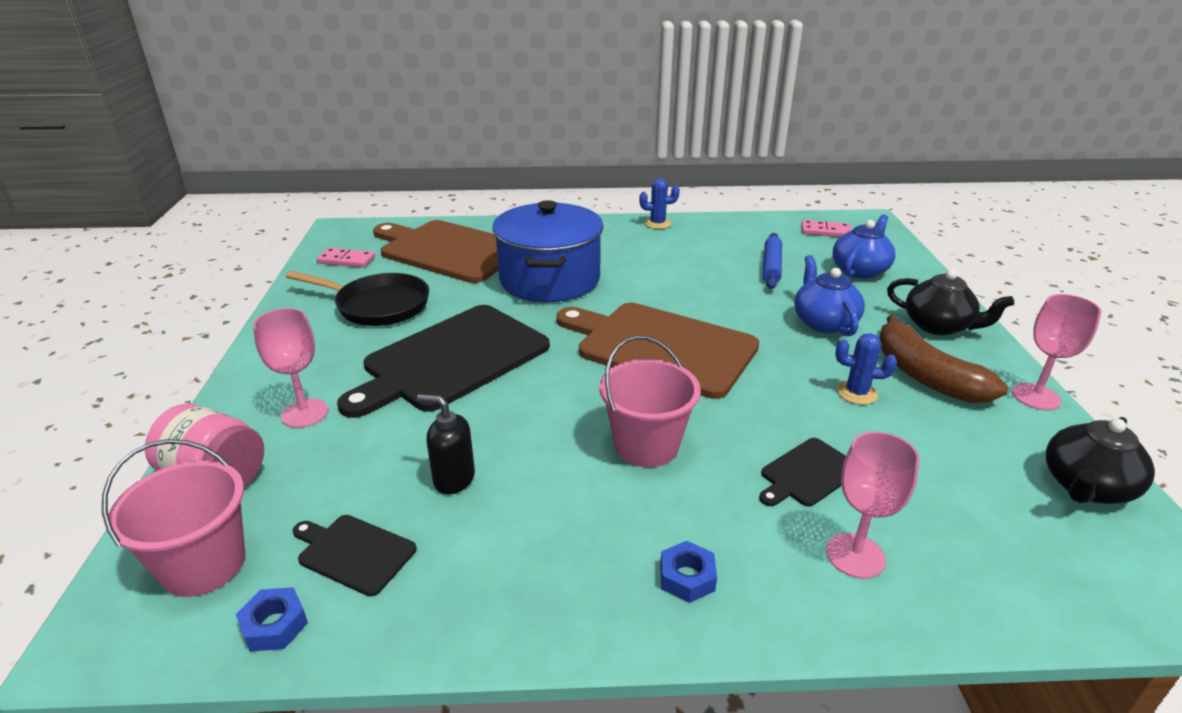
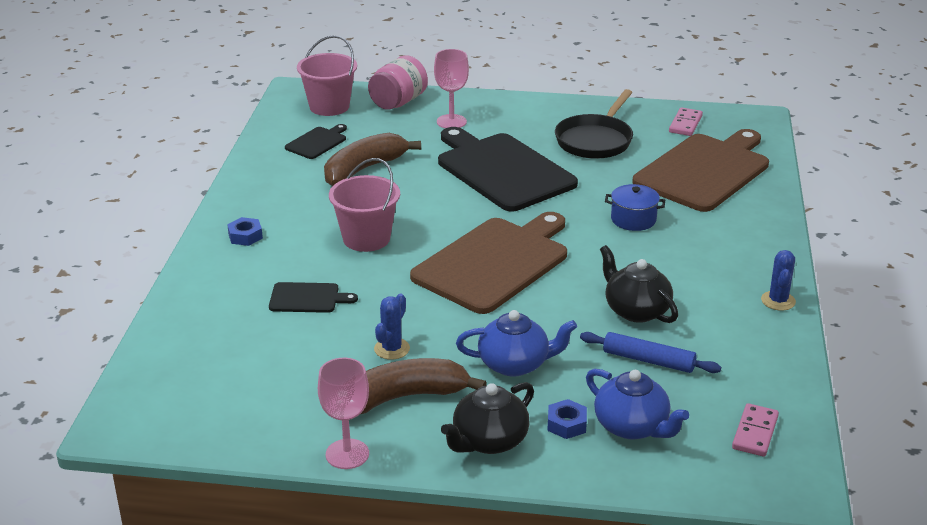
camera: 100 degrees right, 0 degrees up
(274, 625) = (280, 126): blue nut -> blue nut (566, 424)
(453, 479) = (363, 169): black soap dispenser -> brown banana
(549, 280) = (633, 219): blue pot -> blue pot, size x0.45
(807, 473) = (307, 298): black cutting board -> black cutting board turned 120 degrees clockwise
(855, 555) = (228, 297): pink goblet -> none
(1086, 487) = (230, 425): black teapot -> black teapot (636, 310)

